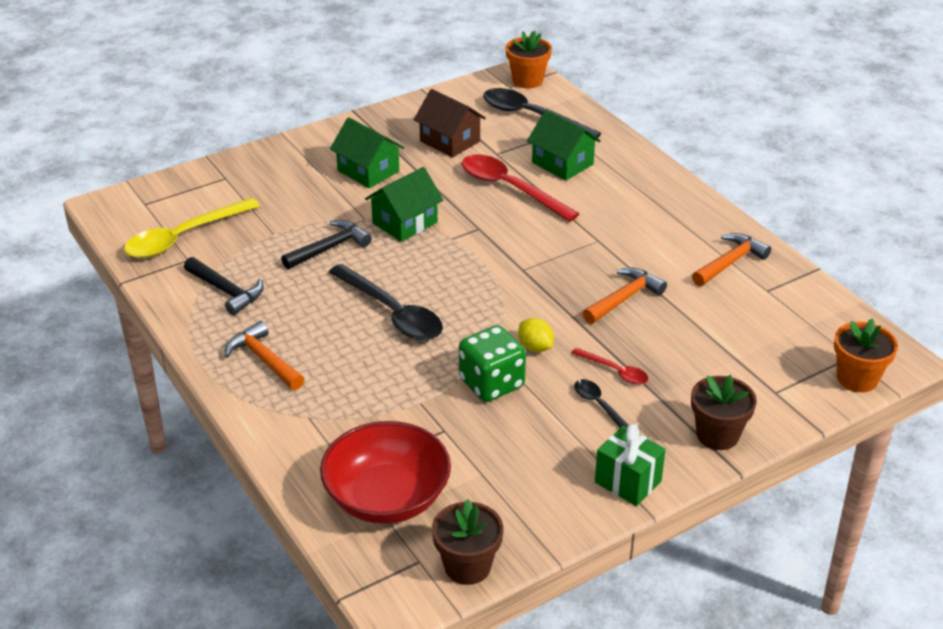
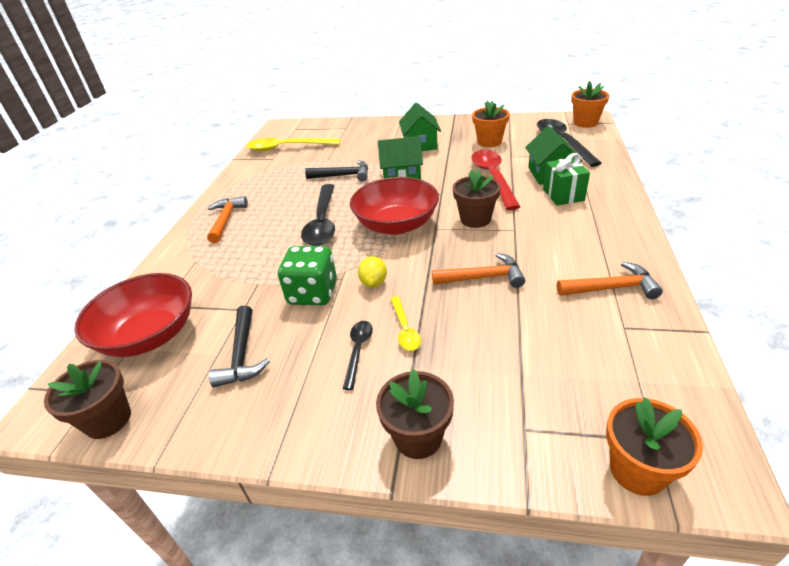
camera: 45 degrees right, 0 degrees up
(226, 291) = (265, 179): black hammer -> black hammer (242, 355)
(450, 141) = (489, 142): brown house -> orange flower pot
(478, 282) = (396, 225): none -> red bowl
(549, 244) = (475, 219): none -> brown flower pot
(615, 371) = (405, 329): red spoon -> yellow spoon
(628, 482) = (292, 430): green gift -> green gift (563, 195)

